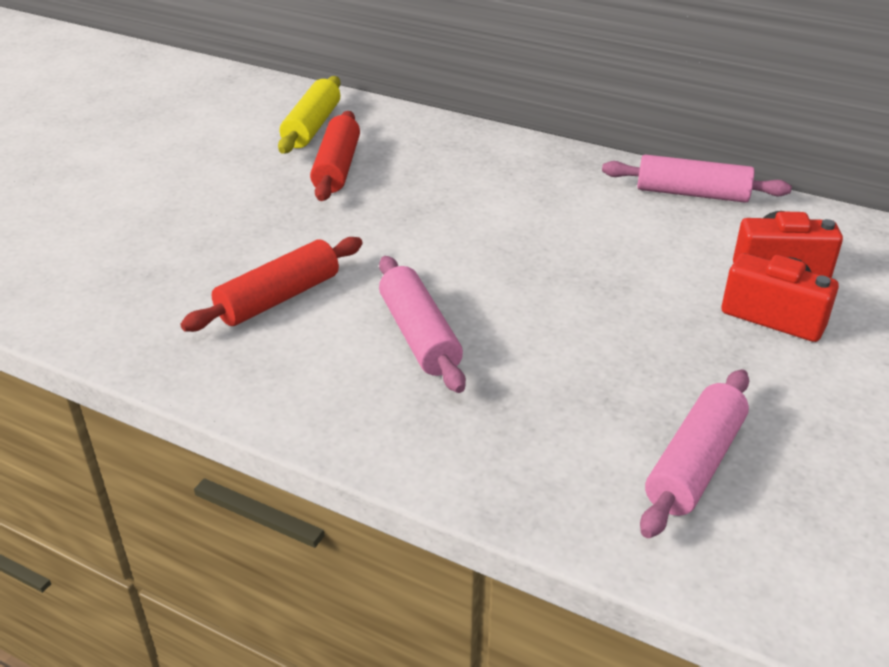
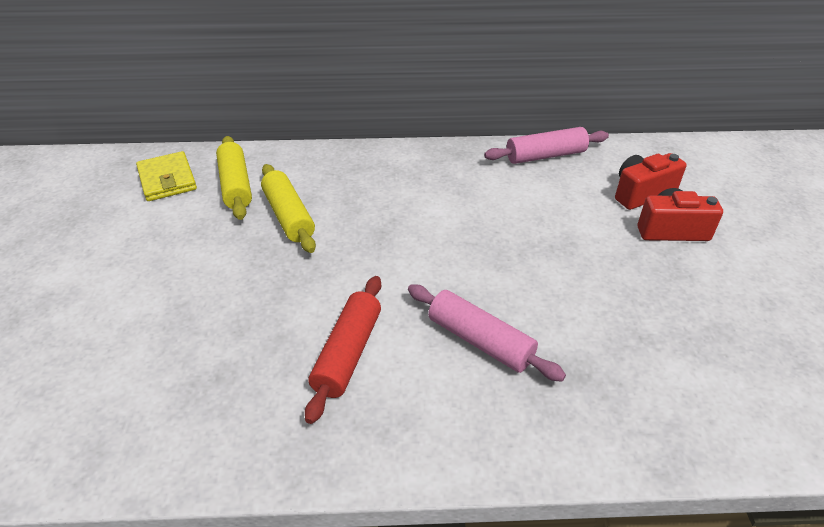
camera: 30 degrees left, 5 degrees up
(253, 104) = (167, 179): none -> yellow wallet
(337, 168) = (288, 216): red rolling pin -> yellow rolling pin
(695, 464) = (732, 363): pink rolling pin -> none

